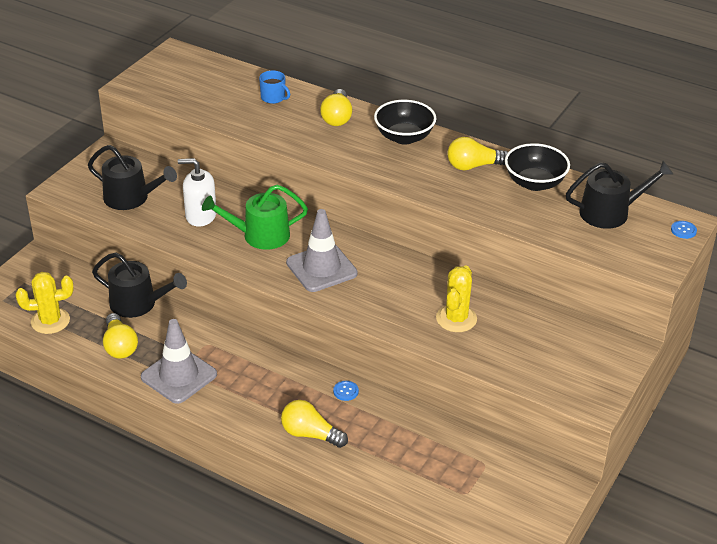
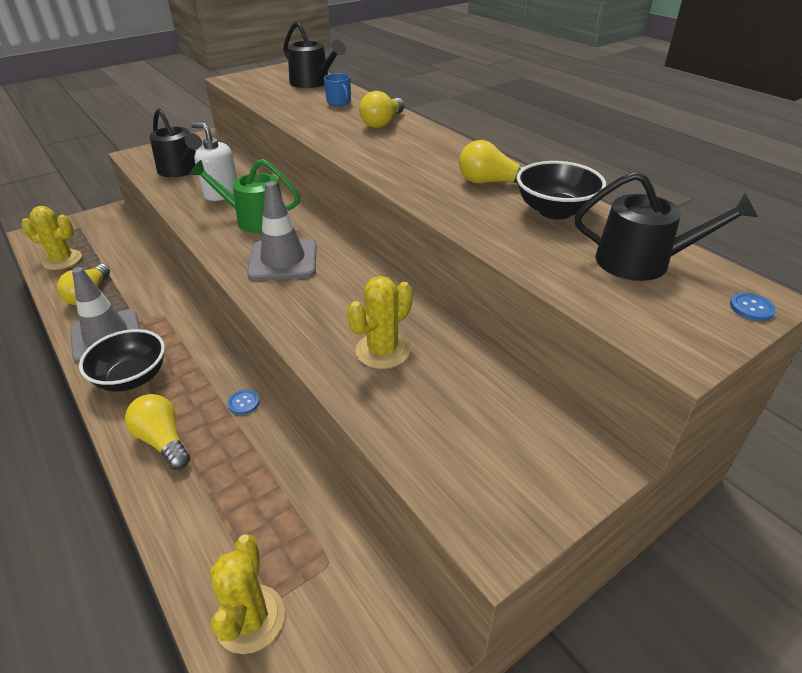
camera: 25 degrees right, 0 degrees up
(138, 304) = (143, 264): black watering can -> black watering can (313, 82)
(404, 137) = (435, 147): black bowl -> black bowl (132, 378)
(461, 505) = (250, 618): none -> yellow cactus

